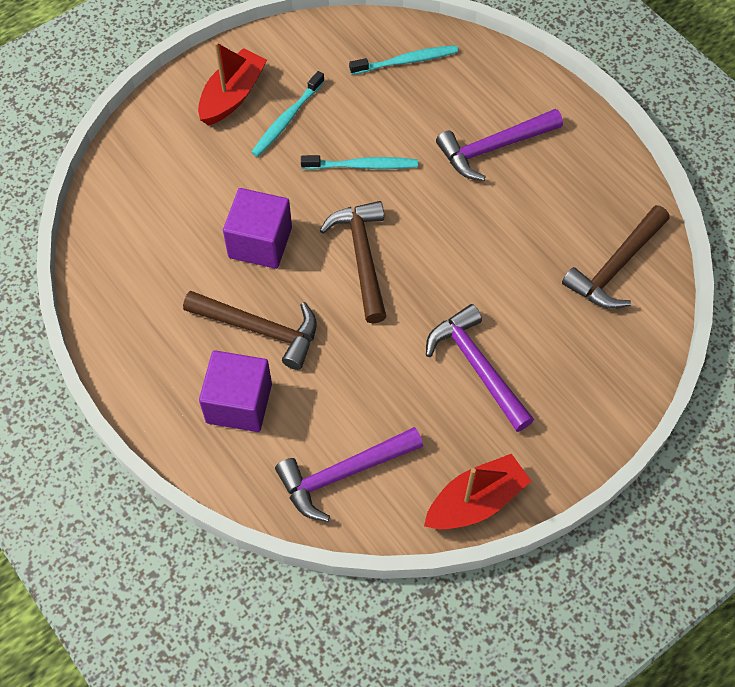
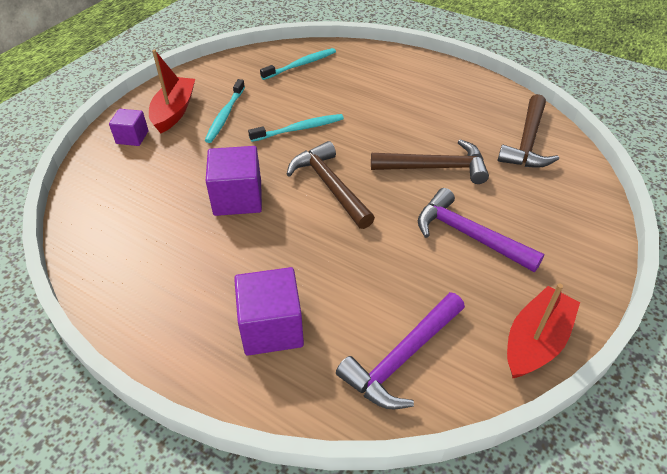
camera: 20 degrees left, 15 degrees down
(176, 122) = (132, 137): none -> purple cube
(260, 329) = (265, 261): brown hammer -> brown hammer (435, 168)
(494, 148) = (392, 96): purple hammer -> none

